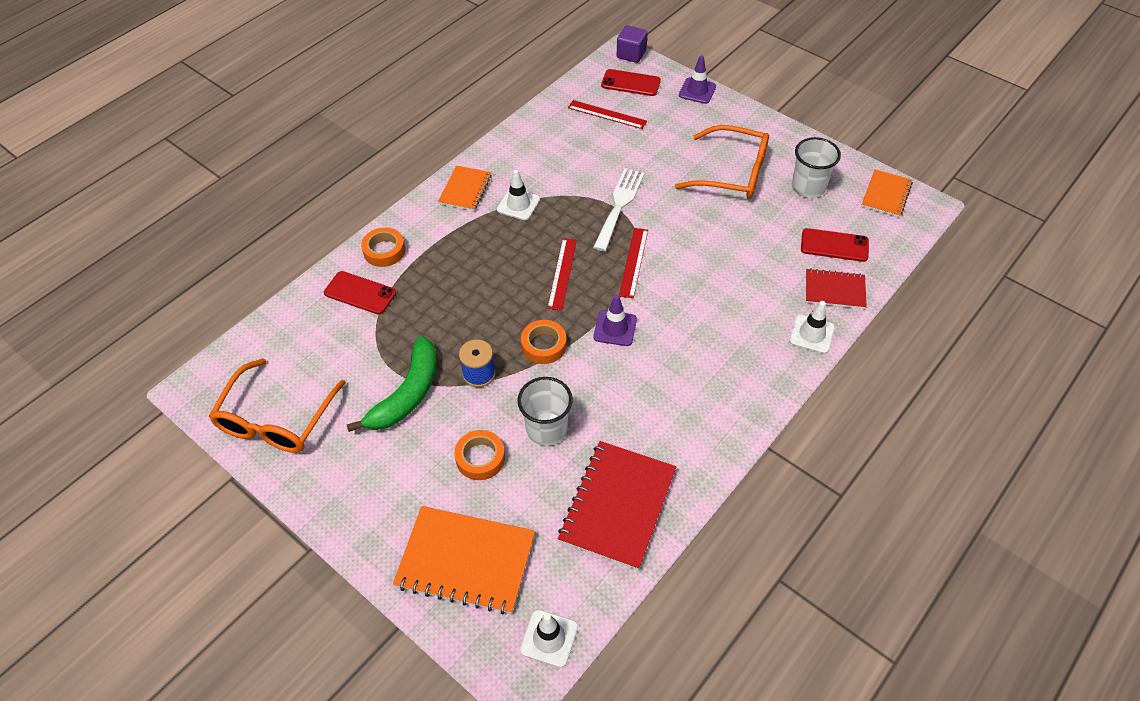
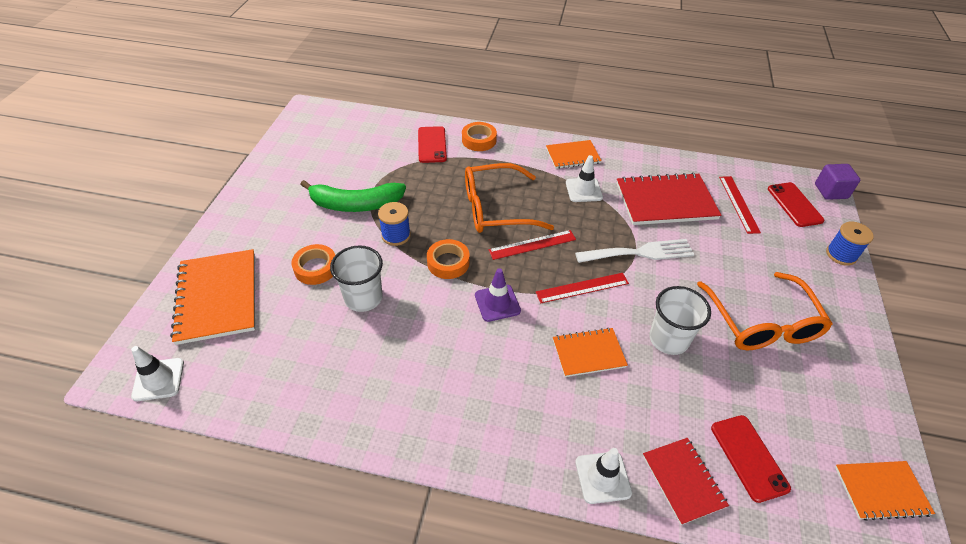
camera: 60 degrees right, 5 degrees down
(276, 420) = (301, 152): orange glasses -> orange glasses (495, 209)
(617, 505) = (306, 378): red notebook -> red notebook (665, 201)
(697, 91) = (841, 255): purple traffic cone -> blue spool
(702, 290) = (588, 353): none -> orange notebook
(808, 187) = (811, 400): white cup -> white cup (668, 339)

